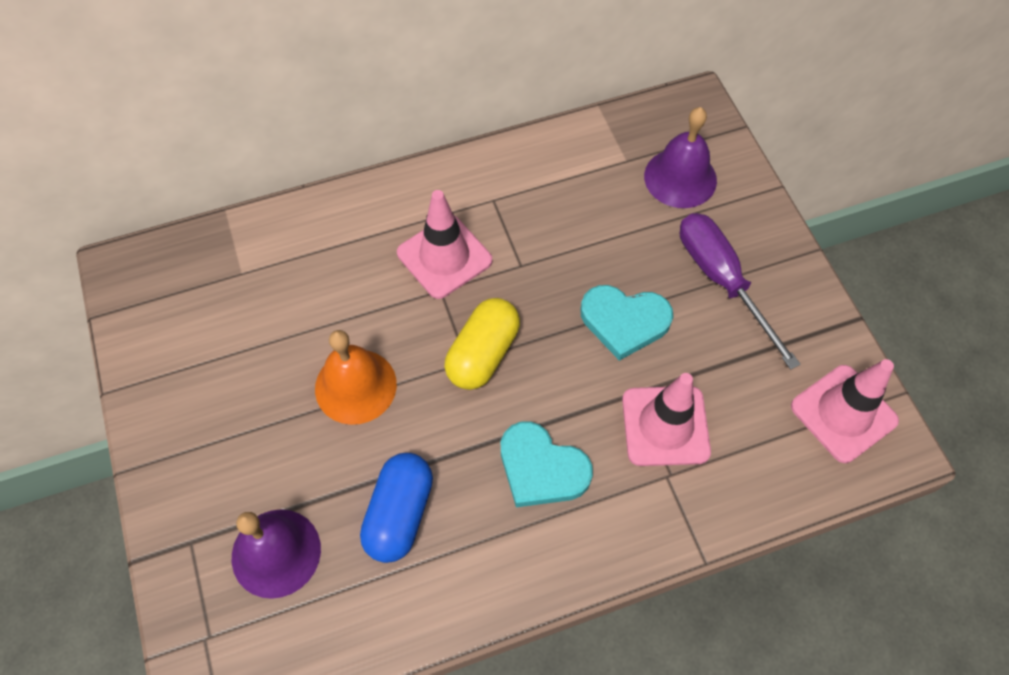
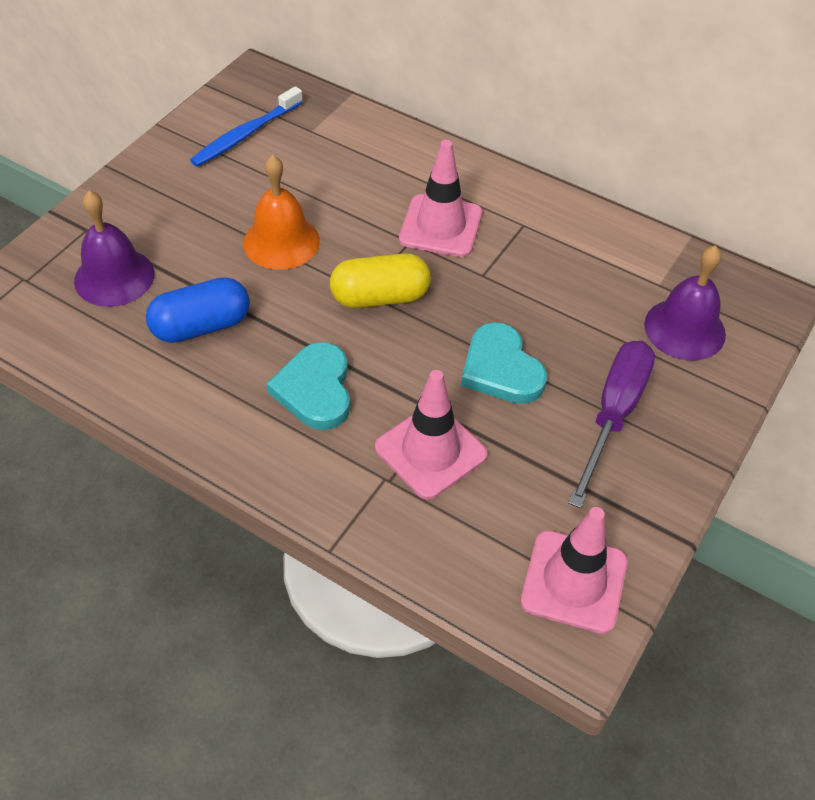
camera: 50 degrees right, 10 degrees down
(195, 328) = (245, 134): none -> blue toothbrush

